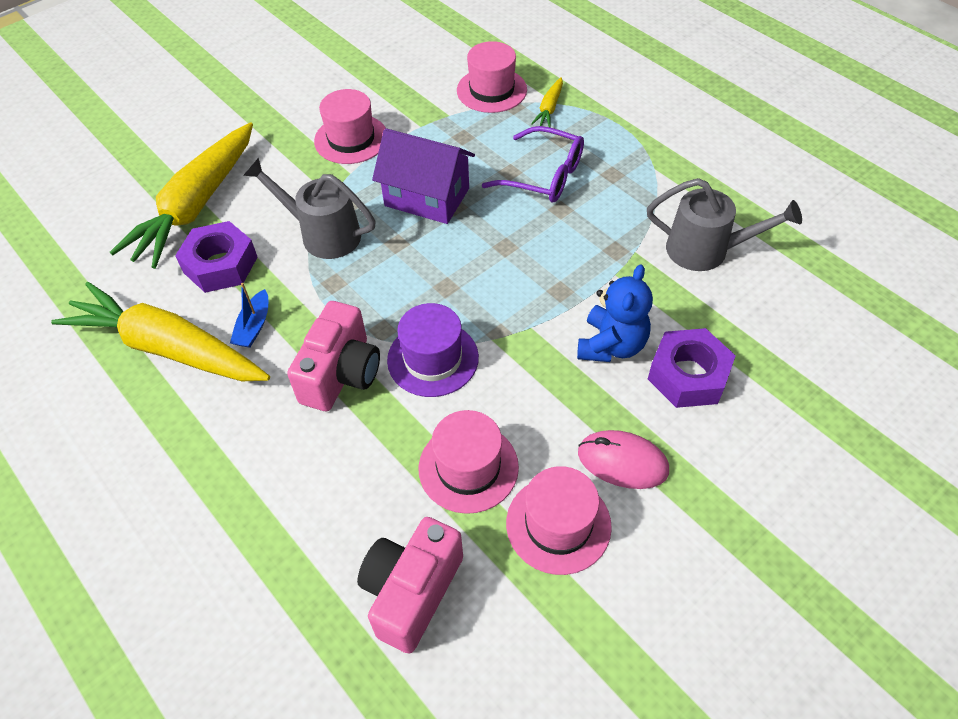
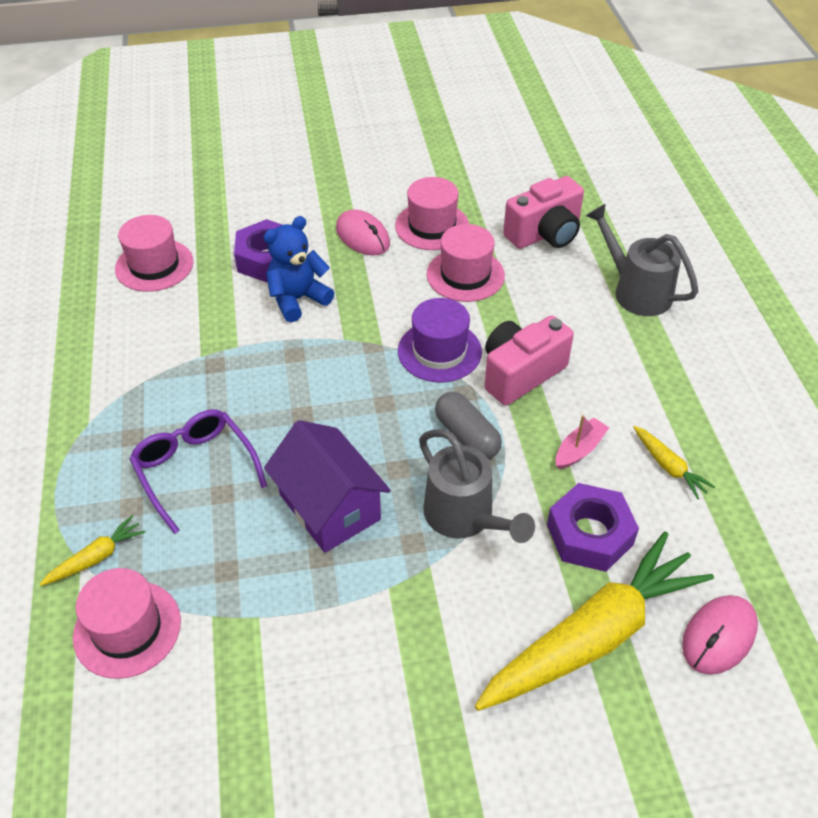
camera: 150 degrees left, 5 degrees down
(105, 242) = (719, 636): none -> pink mouse
(168, 348) = (669, 467): yellow carrot -> yellow carrot, size x0.41
(254, 326) = (579, 449): blue boat -> pink boat
(351, 139) = (354, 643): pink hat -> pink hat (154, 265)
(357, 292) = (467, 436): none -> grey capsule
(707, 250) = (146, 329): grey watering can -> grey watering can (635, 291)

